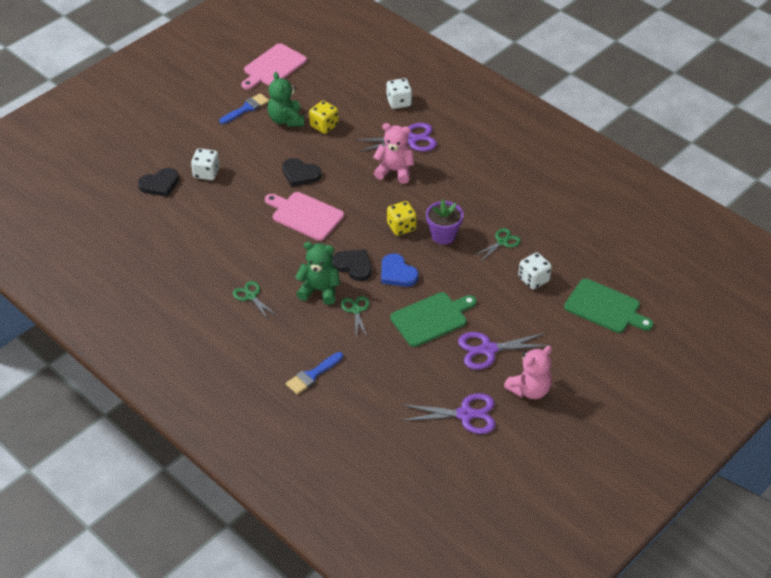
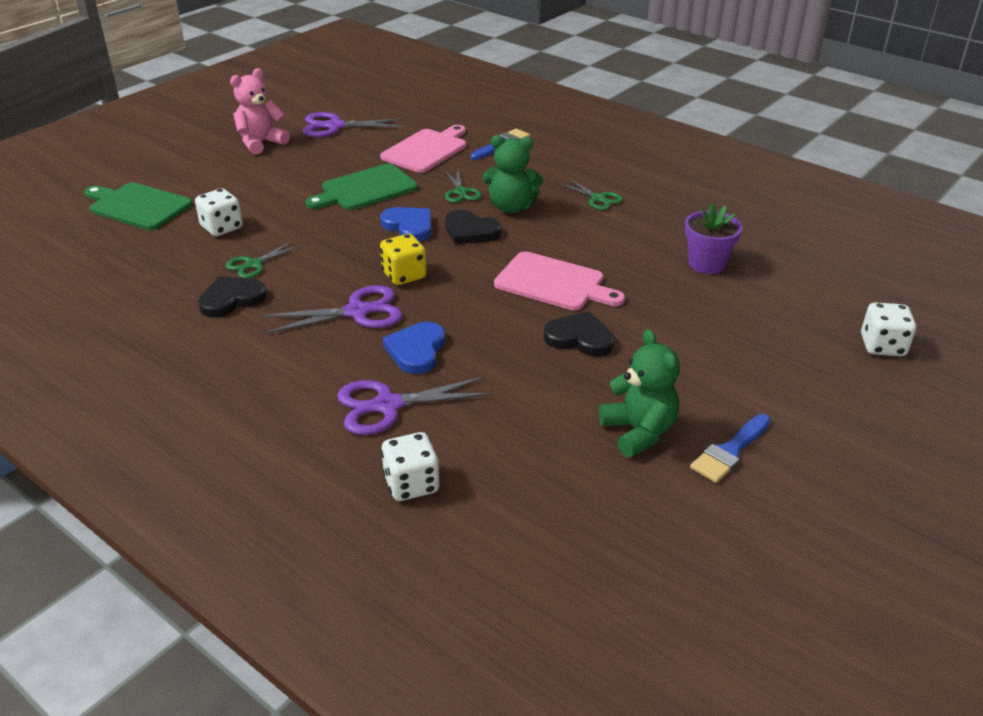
camera: 175 degrees right, 10 degrees down
(160, 184) = (804, 313): black heart -> black heart (231, 299)
(206, 173) = (739, 332): white dice -> white dice (882, 346)
(273, 67) = (719, 560): pink cutting board -> pink cutting board (426, 150)
(324, 126) = (560, 424): yellow dice -> none
(394, 171) = (416, 350): pink teddy bear -> blue heart
(443, 235) = (340, 268): purple flower pot -> purple flower pot (706, 264)
(488, 349) = (300, 168): purple scissors -> purple scissors (357, 312)

